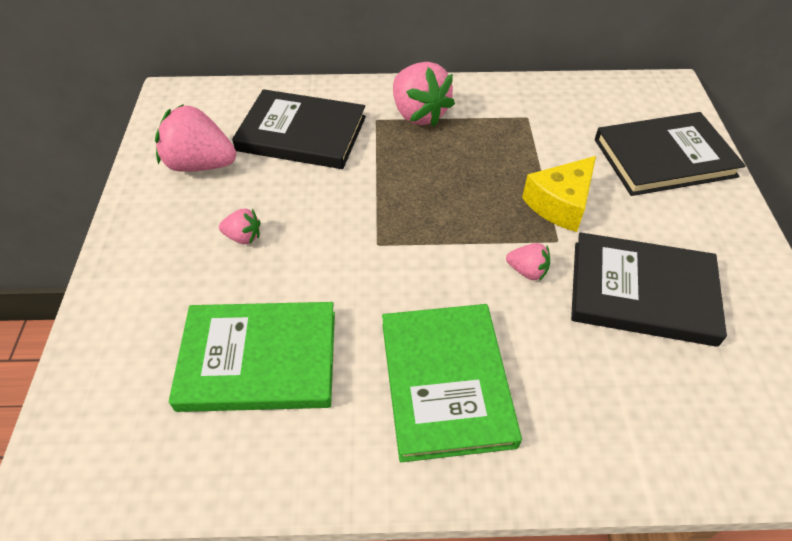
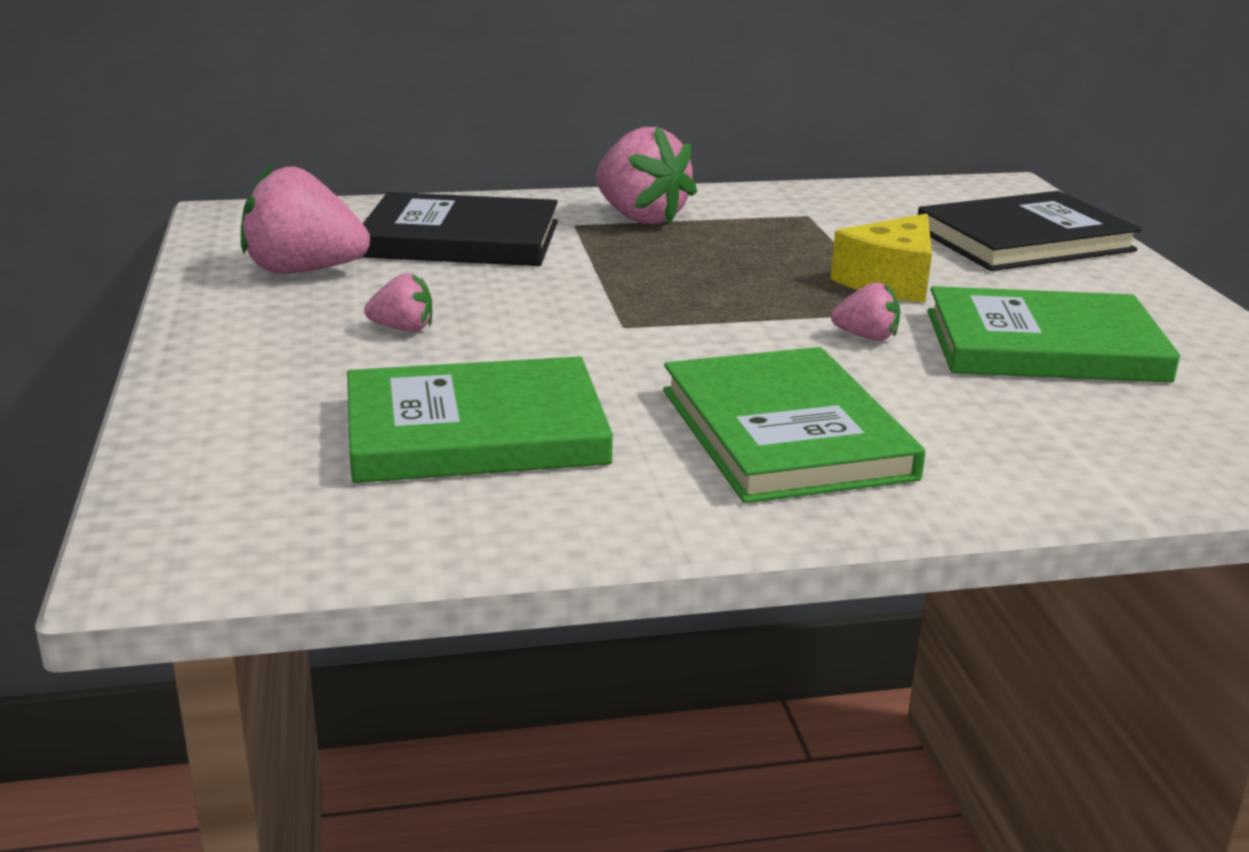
camera: 10 degrees left, 25 degrees down
(642, 292) = (1044, 345): black book -> green book

